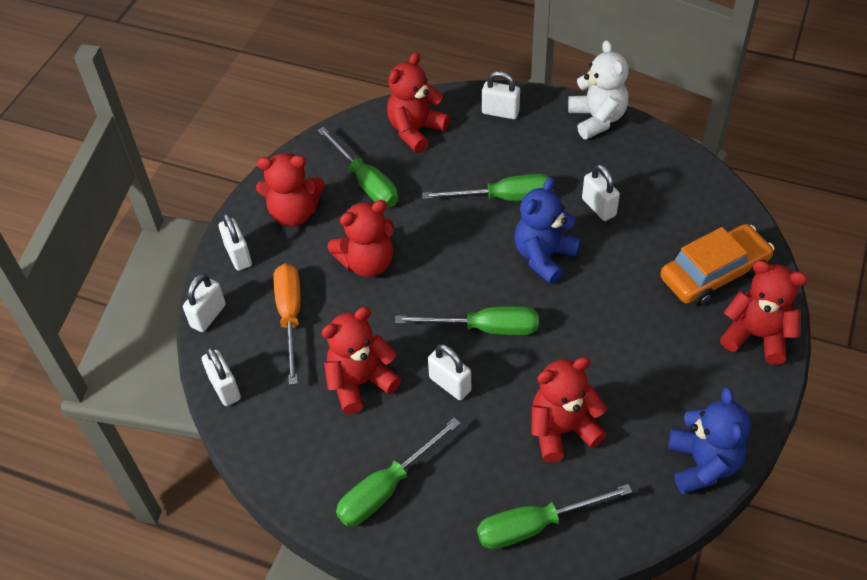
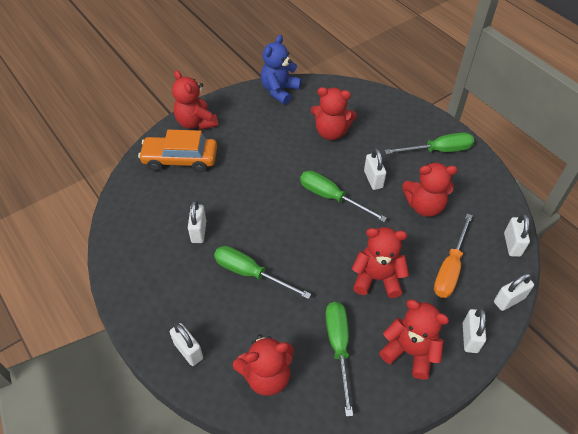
camera: 150 degrees left, 0 degrees up
(535, 525) = (375, 105): green screwdriver -> none
(544, 257) = (262, 219): blue teddy bear -> none
(597, 119) = (129, 298): white teddy bear -> none

